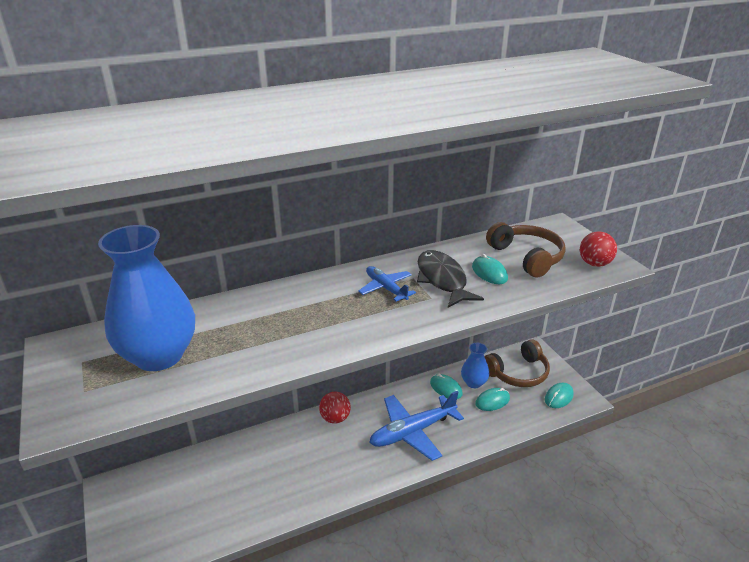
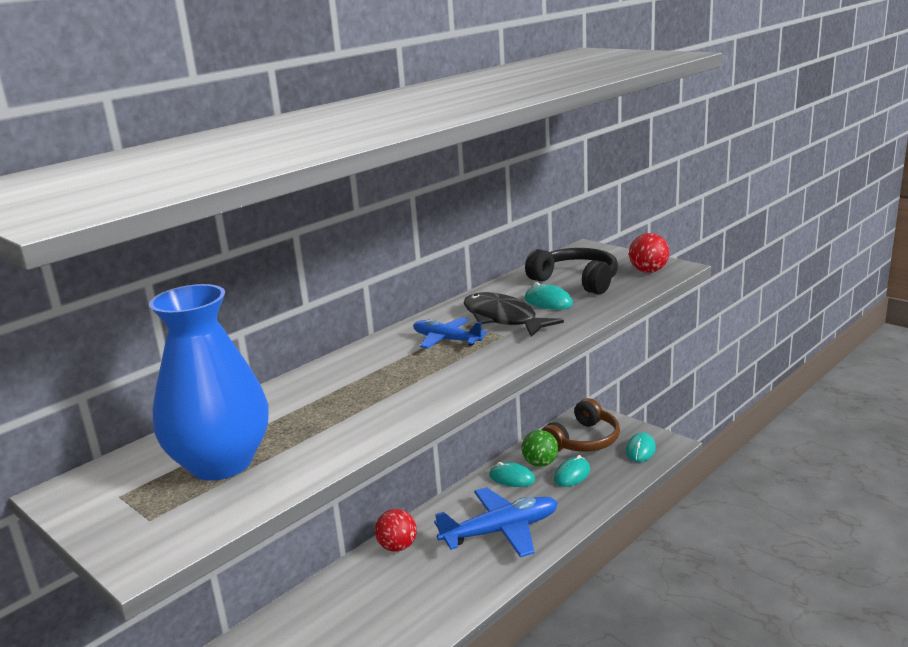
camera: 20 degrees left, 10 degrees down
(413, 432) = (500, 531): blue plane -> blue plane turned 150 degrees counterclockwise
(473, 383) = (540, 463): blue vase -> green ball
(527, 257) = (576, 281): brown headphones -> black headphones

